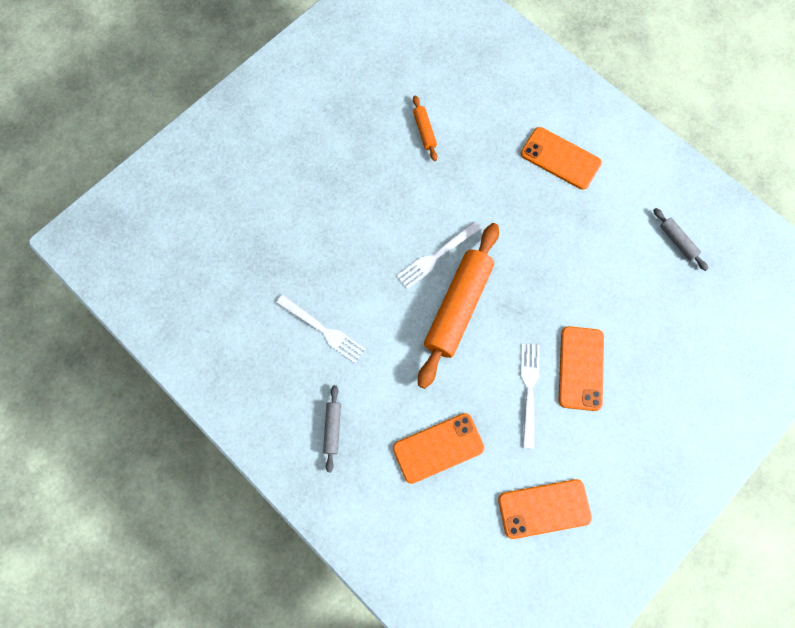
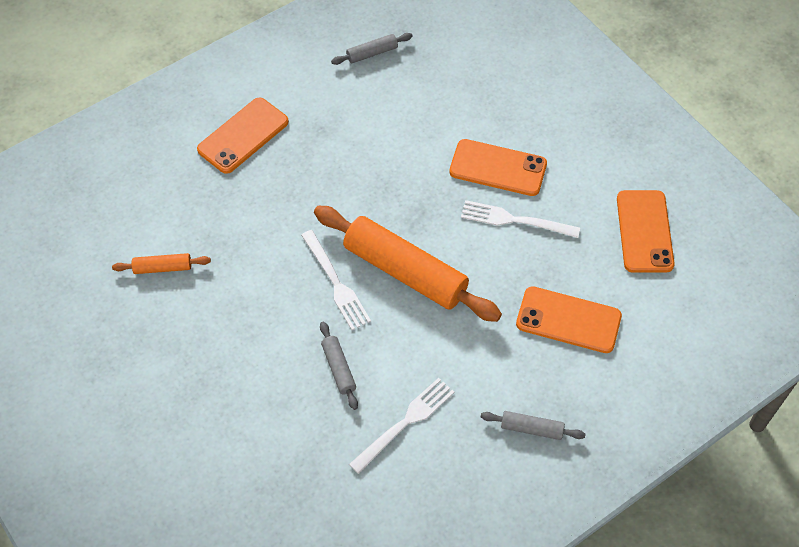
camera: 80 degrees left, 15 degrees down
(361, 273) = (338, 368): none -> grey rolling pin
(438, 448) = (568, 320): orange phone -> orange phone turned 60 degrees counterclockwise

